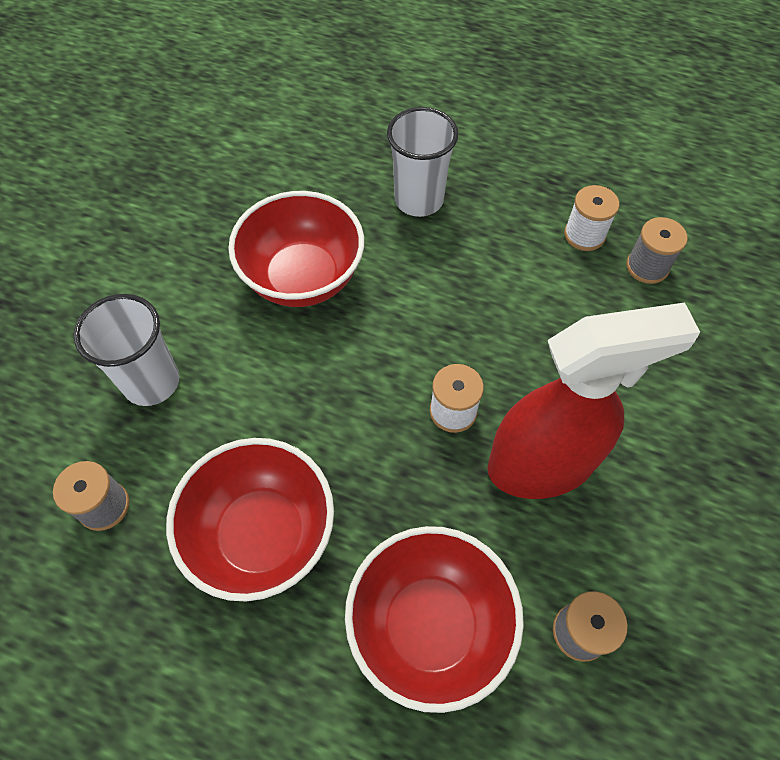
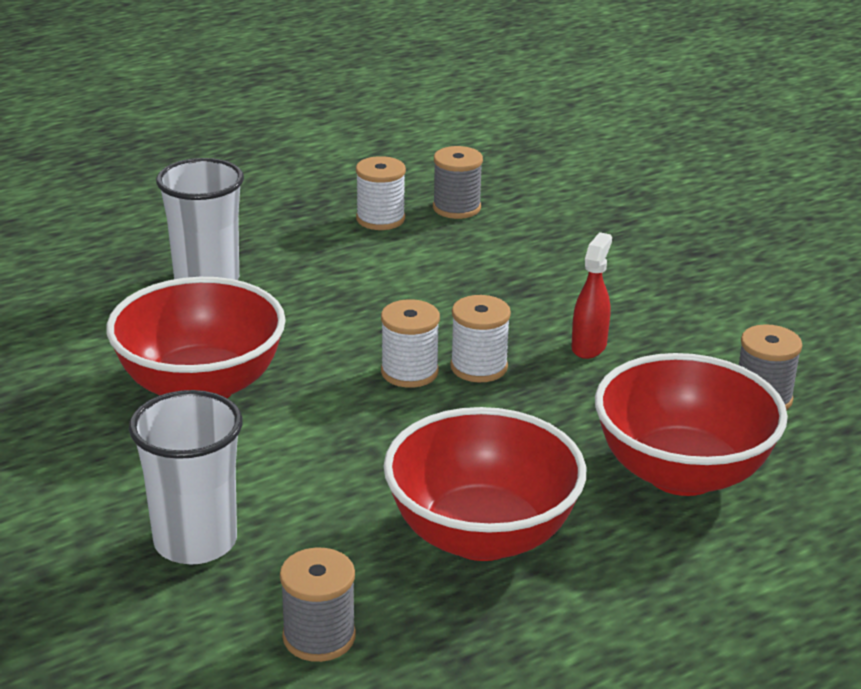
camera: 55 degrees left, 30 degrees down
(412, 375) = (409, 372): none -> white spool
(542, 465) = (589, 346): red spray bottle -> red spray bottle, size x0.41

